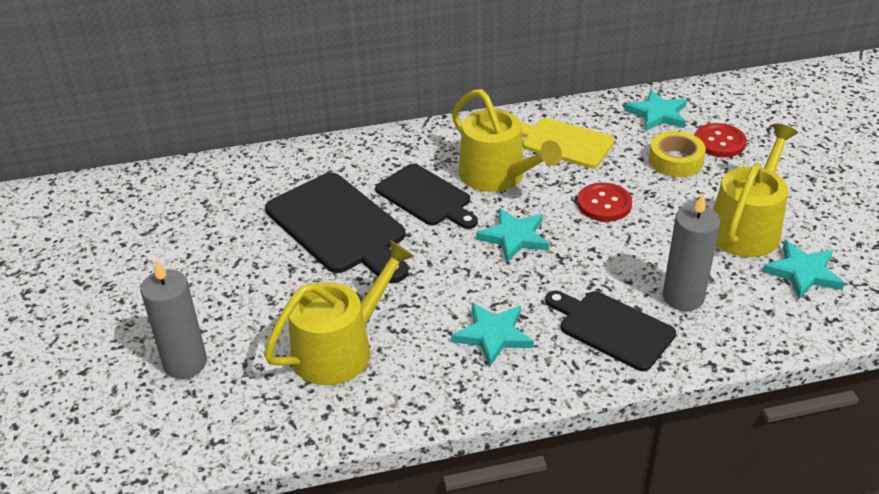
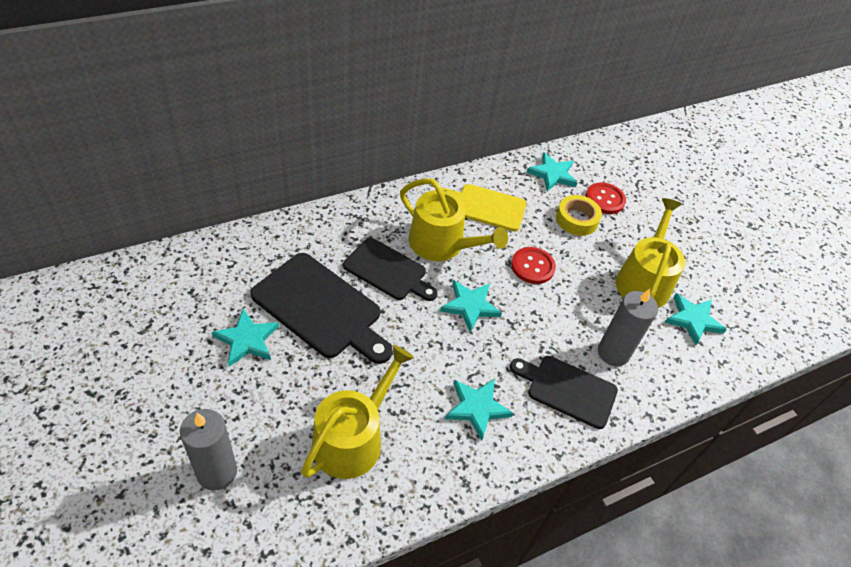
camera: 20 degrees left, 10 degrees up
(250, 249) = (247, 340): none -> turquoise star

